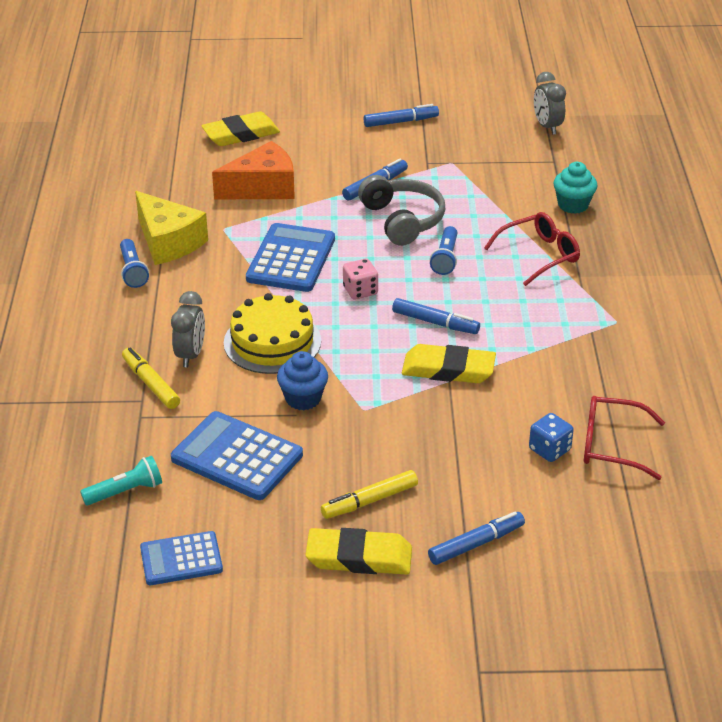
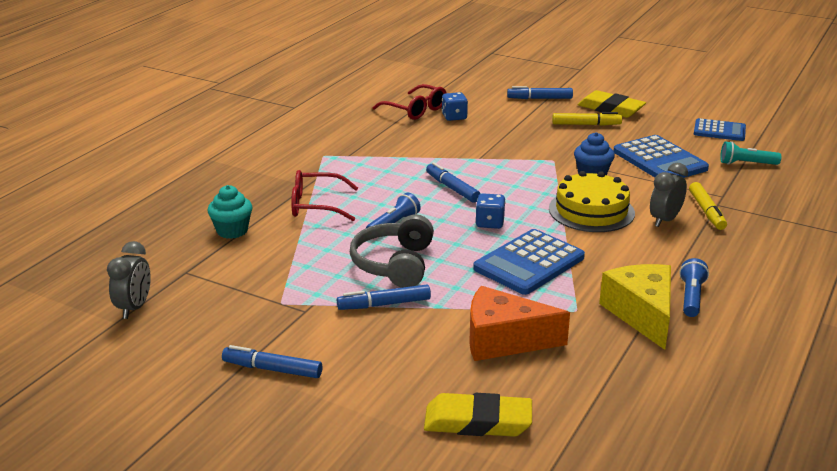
camera: 150 degrees left, 10 degrees down
(360, 291) = (489, 223): pink dice -> blue dice
(448, 369) = (473, 163): yellow eraser -> none

